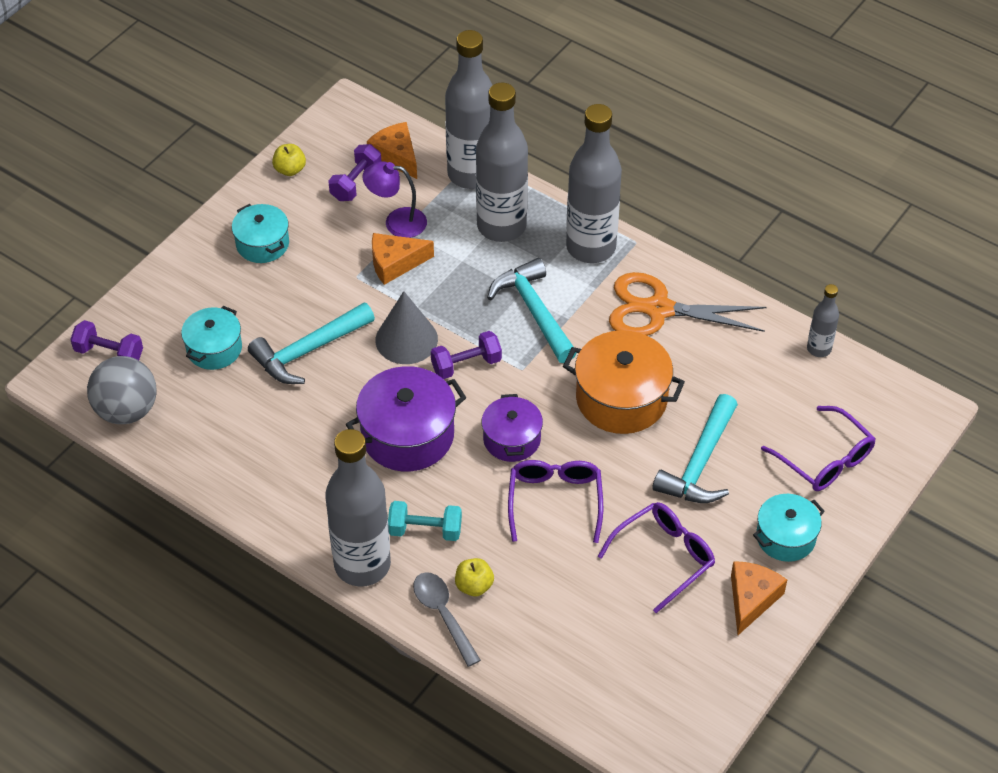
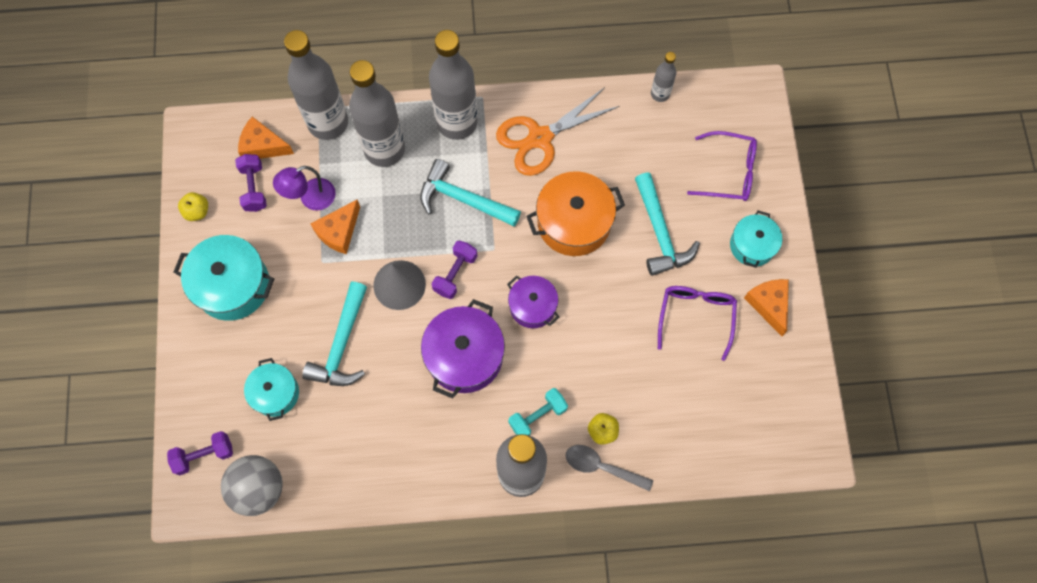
camera: 40 degrees left, 20 degrees up
(262, 244) = (232, 285): turquoise pot -> turquoise pot, size x1.62
(555, 501) = (598, 330): purple glasses -> none

